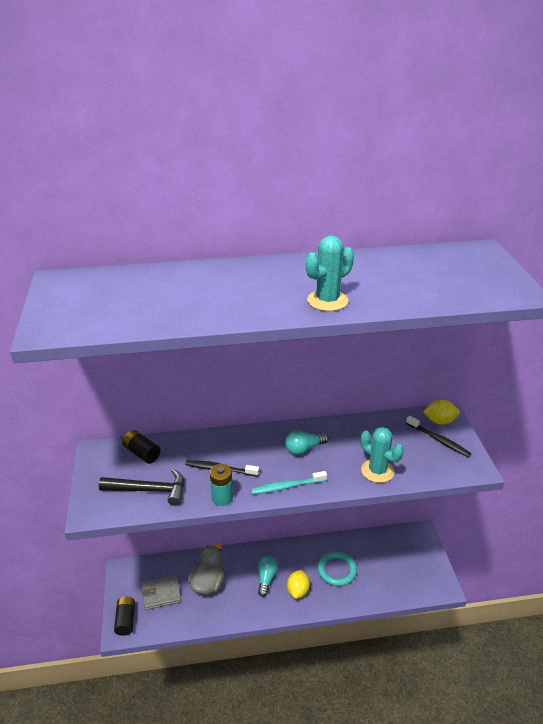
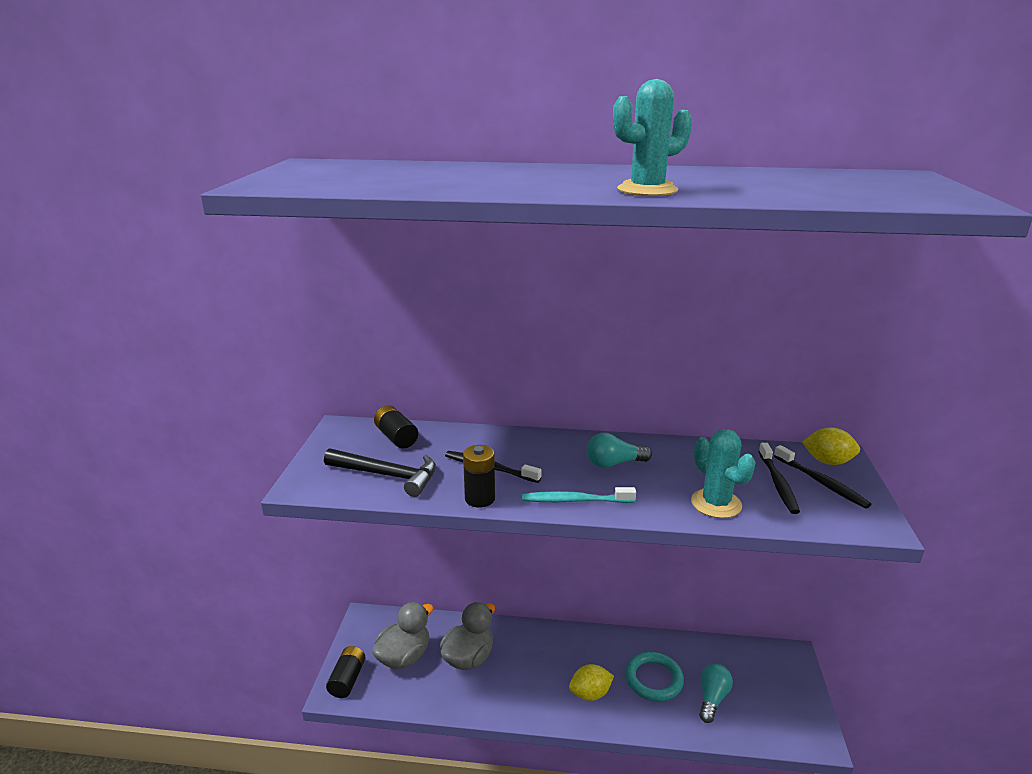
camera: 15 degrees right, 10 degrees down
(161, 593) = (404, 657): grey wallet -> grey duck
(222, 498) = (480, 499): turquoise battery -> black battery
(266, 578) = (550, 668): turquoise light bulb -> turquoise light bulb (712, 698)
(298, 590) = (590, 694): yellow lemon -> yellow lemon turned 45 degrees clockwise
(412, 446) = (778, 483): none -> black toothbrush

